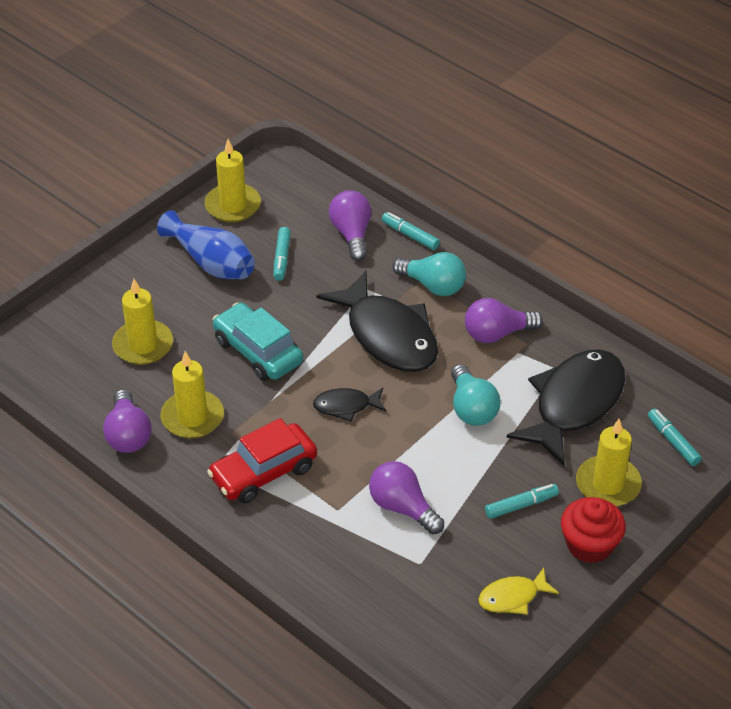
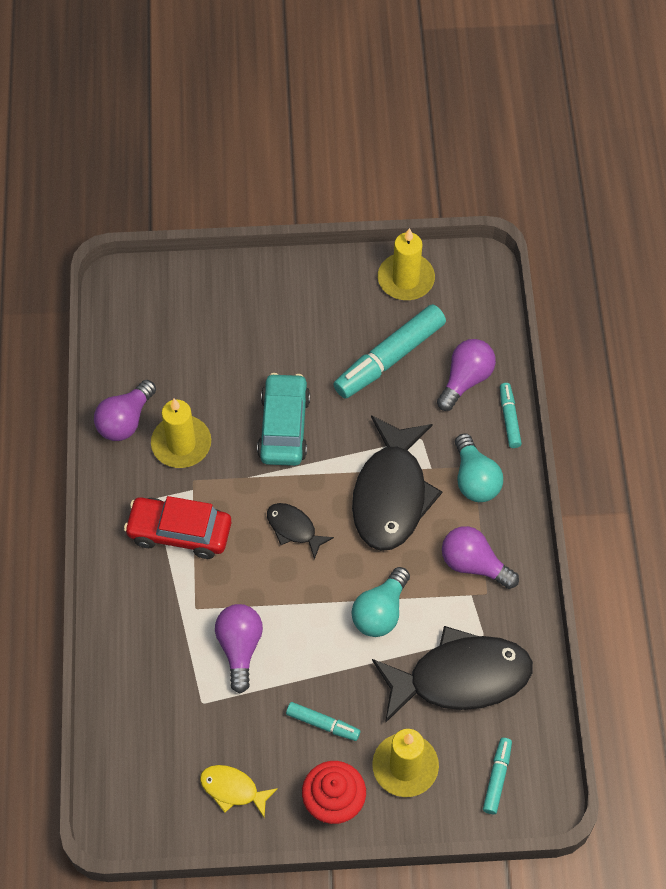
camera: 45 degrees right, 15 degrees up
(143, 345) = (212, 352): yellow candle -> none
(211, 262) = (335, 319): blue vase -> none
(282, 258) = (390, 358): turquoise marker -> turquoise marker, size x1.97

